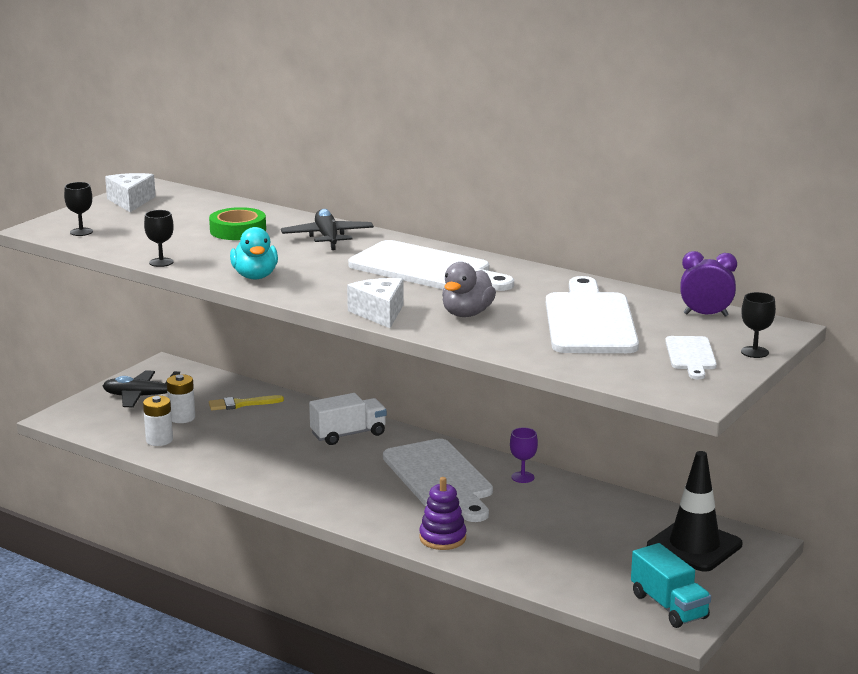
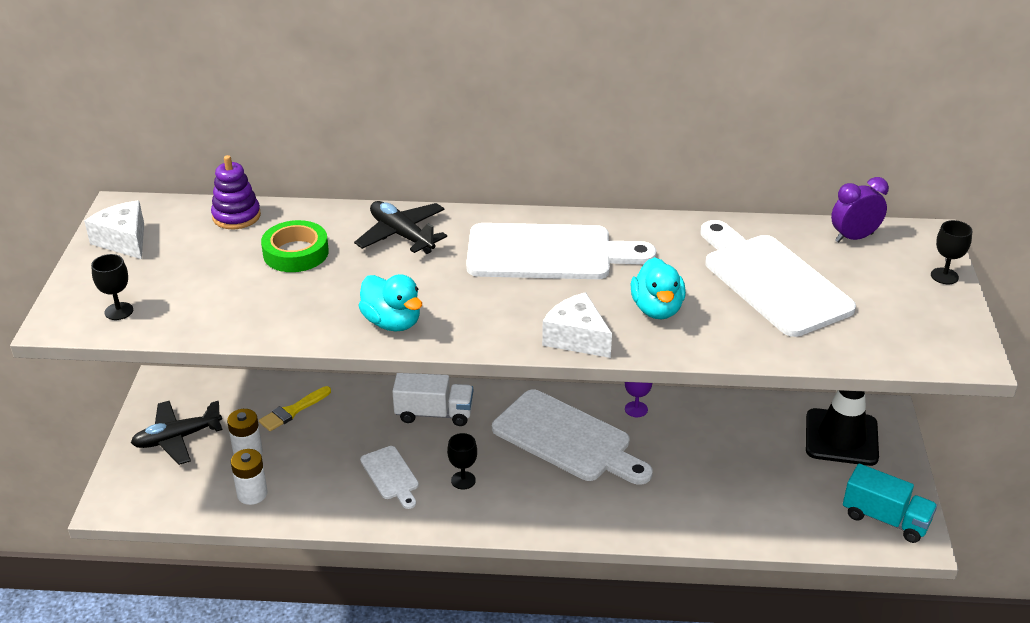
camera: 30 degrees left, 15 degrees up
(161, 262) = (266, 333): black goblet -> black goblet (463, 480)
(348, 434) = (434, 414): white truck -> white truck turned 60 degrees clockwise
(442, 538) = (637, 516): purple stacking toy -> purple stacking toy (236, 216)
(467, 314) = (657, 309): grey duck -> turquoise duck
(690, 356) = (902, 300): white cutting board -> white cutting board (391, 475)

